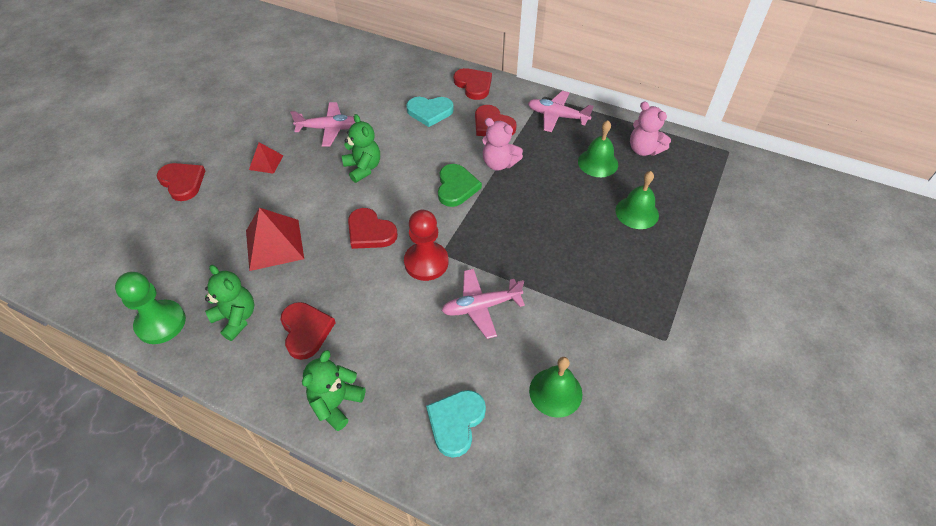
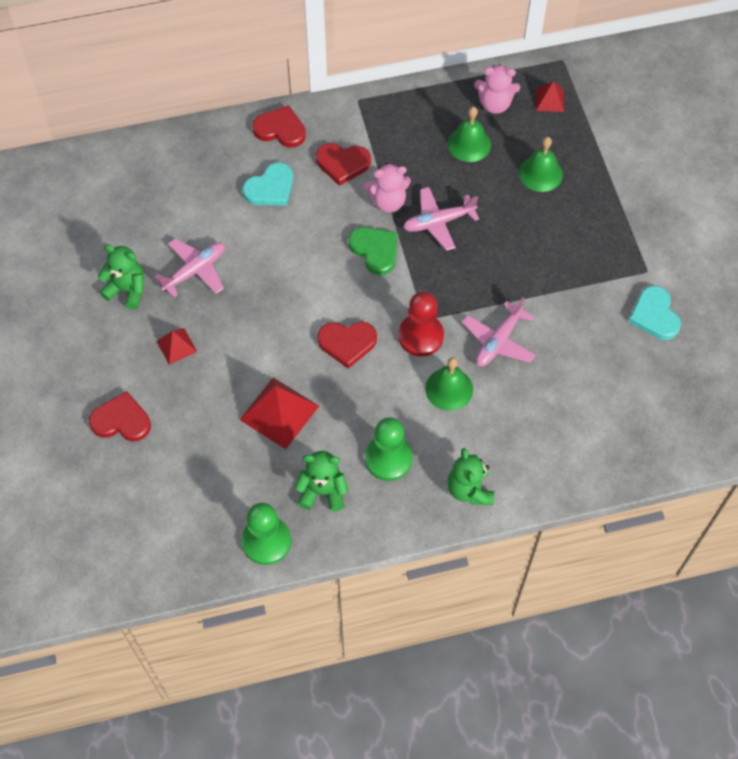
camera: 40 degrees left, 10 degrees up
(306, 331) = (388, 458): red heart -> green pawn
(363, 168) = (274, 289): green teddy bear -> green teddy bear (127, 290)
(456, 422) = (563, 437): turquoise heart -> turquoise heart (654, 315)
(555, 392) = (608, 365): green bell -> green bell (449, 389)
(557, 116) = (391, 116): pink plane -> pink plane (438, 222)
(692, 170) = (549, 100): none -> red pyramid

